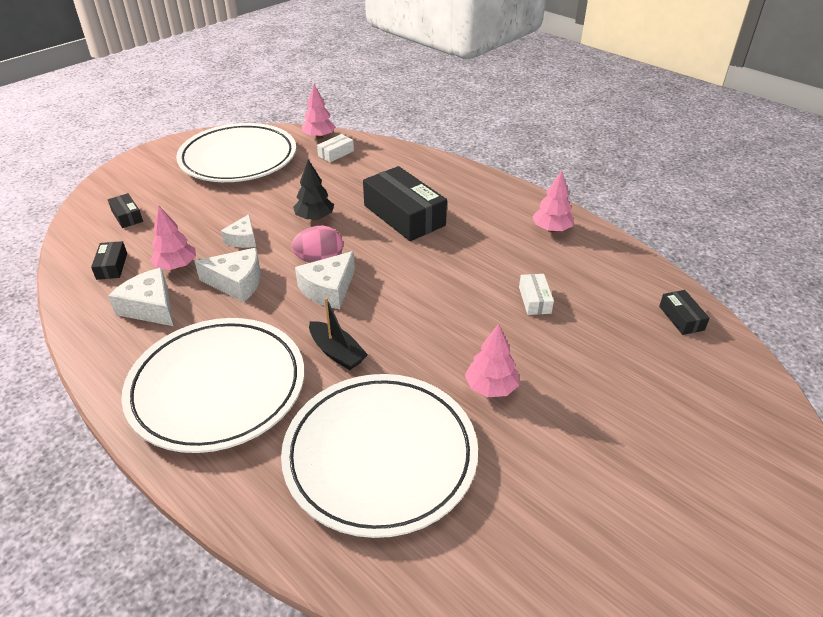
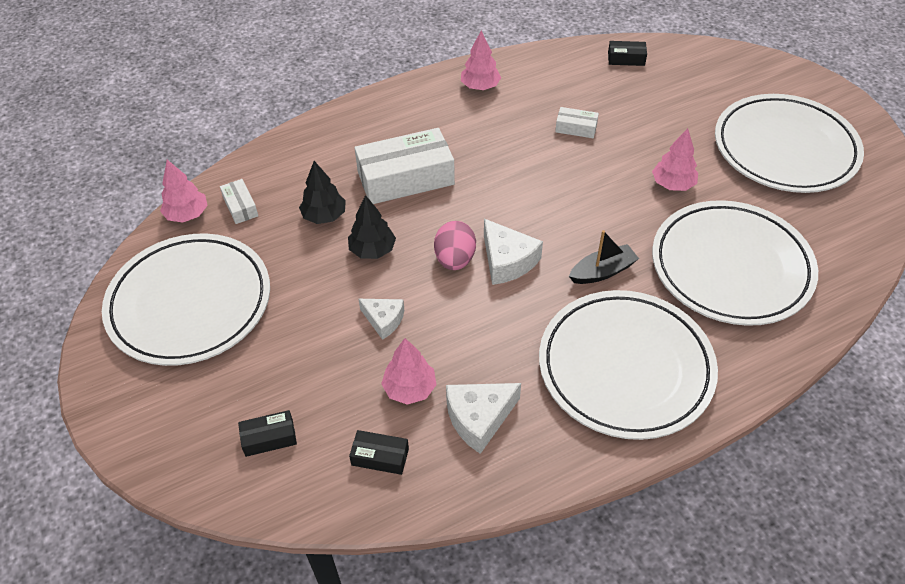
camera: 70 degrees left, 10 degrees up
(237, 282) = (465, 335): white cheese -> none
(342, 188) = (324, 216): none -> black tree
(404, 215) = (405, 178): black box -> white box
(623, 491) = (785, 149): none -> white plate

